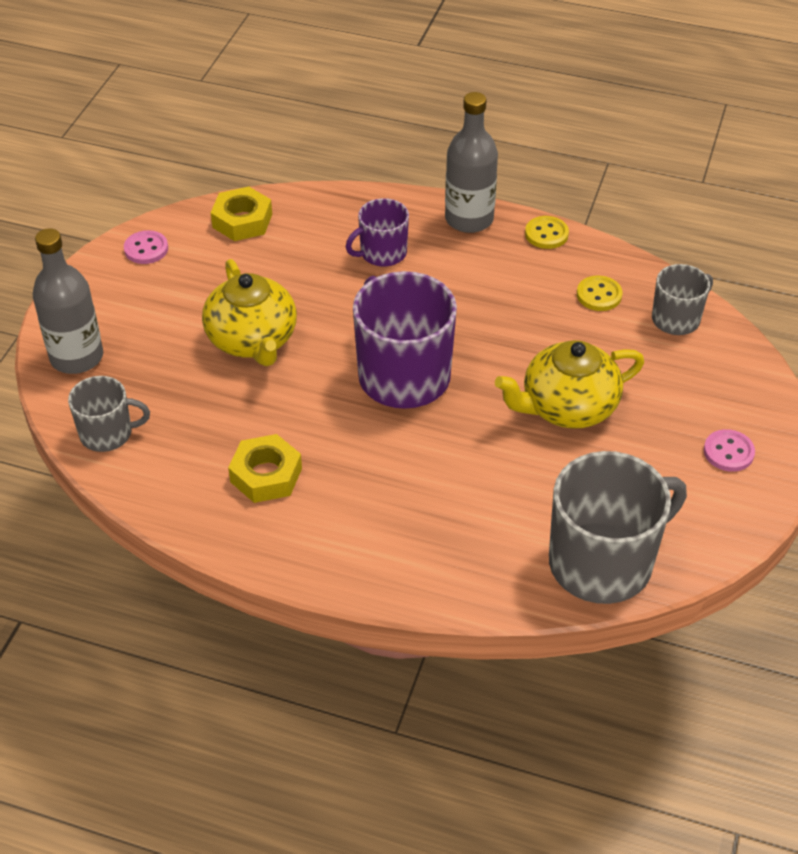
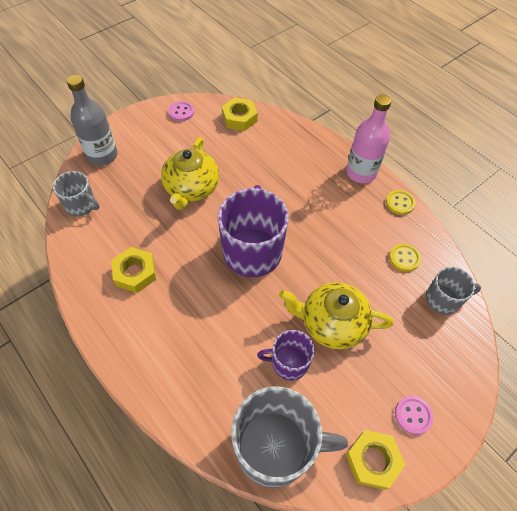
camera: 30 degrees right, 10 degrees up
(382, 253) = (297, 170): purple mug -> purple mug (289, 363)
(469, 219) = (361, 173): grey bottle -> pink bottle
(718, 517) = (372, 460): none -> yellow nut

